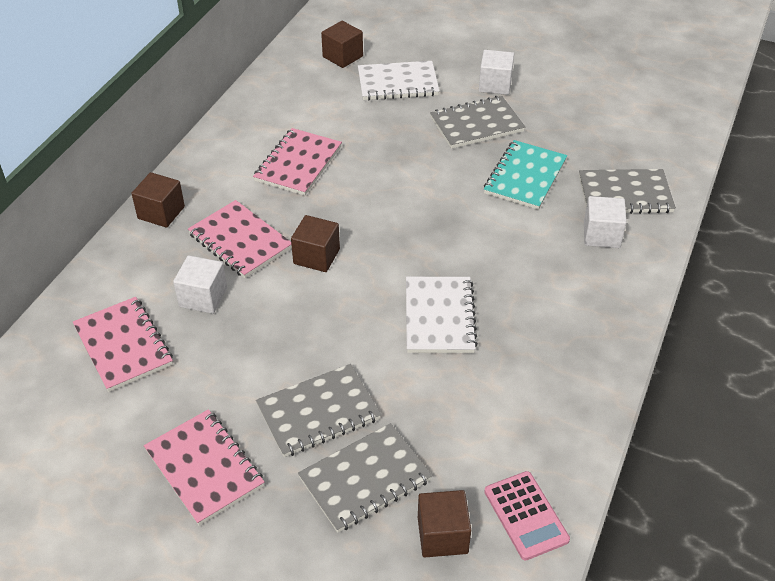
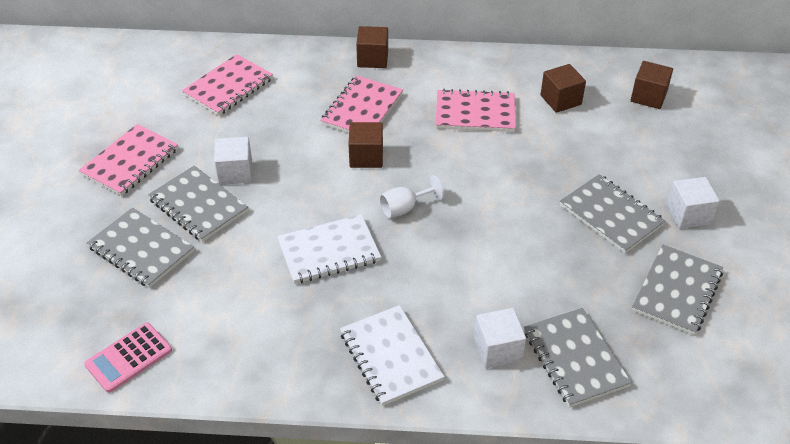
camera: 70 degrees right, 0 degrees up
(203, 297) = (292, 109): white cube -> white cube (235, 172)
(398, 83) = (635, 143): white notebook -> white notebook (390, 357)
(406, 247) = (404, 208): none -> white goblet
(442, 535) = (99, 308): brown cube -> brown cube (560, 100)
(525, 177) = (552, 270): turquoise notebook -> none
(574, 118) = (677, 291): none -> grey notebook

